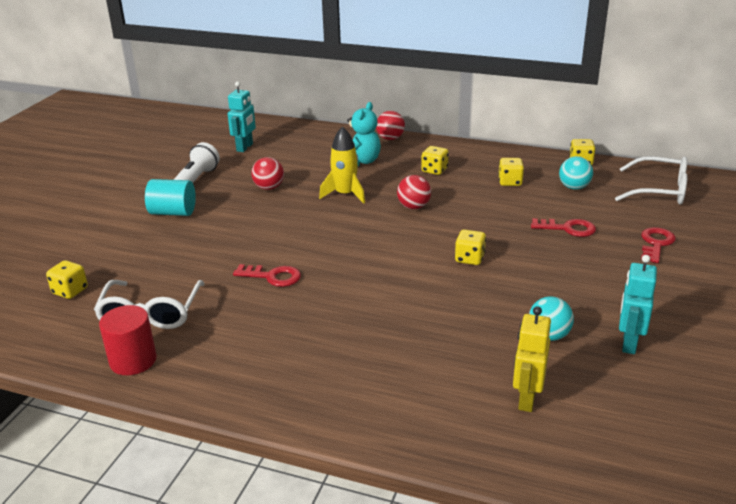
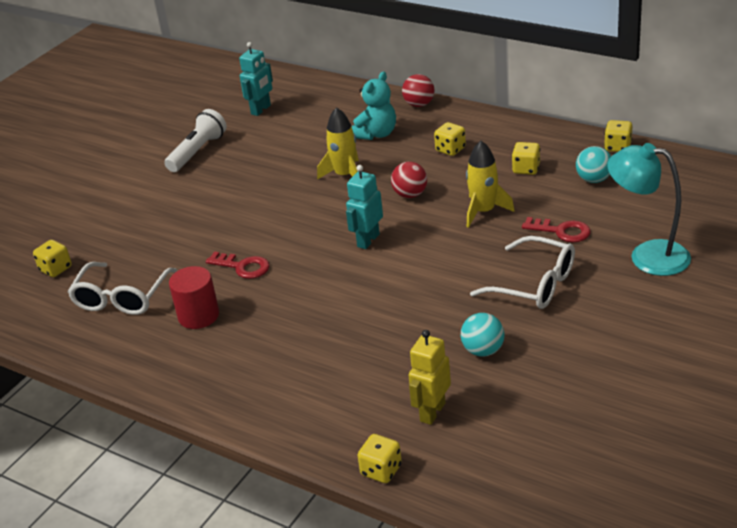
camera: 15 degrees right, 5 degrees up
(133, 360) = (96, 343): red cylinder -> red cylinder (198, 316)
(173, 212) = (168, 187): turquoise cylinder -> none
(269, 187) = (270, 162): red ball -> none
(469, 259) = (442, 260): yellow dice -> yellow dice (381, 470)
(488, 217) = (483, 211): none -> yellow rocket
(628, 343) = (558, 365): turquoise robot -> turquoise robot (368, 240)
(656, 244) = (647, 256): red key -> turquoise lamp
(659, 191) = (687, 189): white glasses -> white glasses (533, 284)

